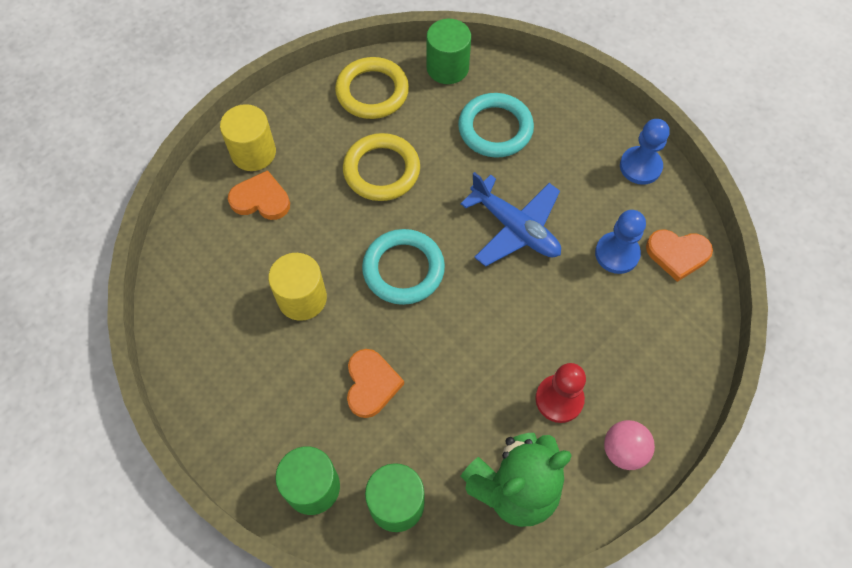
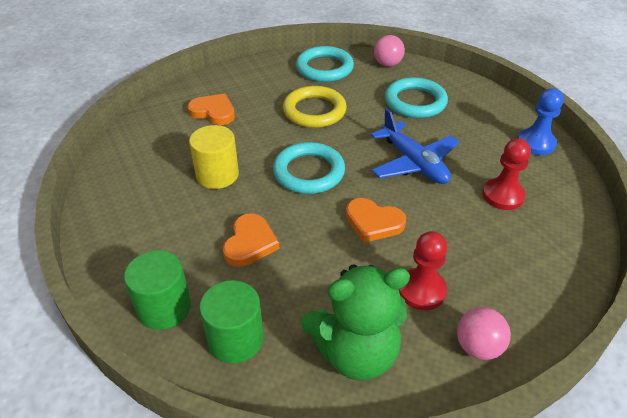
camera: 15 degrees right, 20 degrees down
(253, 153) = (220, 86): yellow cylinder -> none
(372, 92) = (324, 68): yellow ring -> turquoise ring
(447, 68) = (387, 64): green cylinder -> pink ball
(617, 254) = (503, 195): blue pawn -> red pawn
(677, 254) = (561, 206): orange heart -> orange heart (373, 222)

